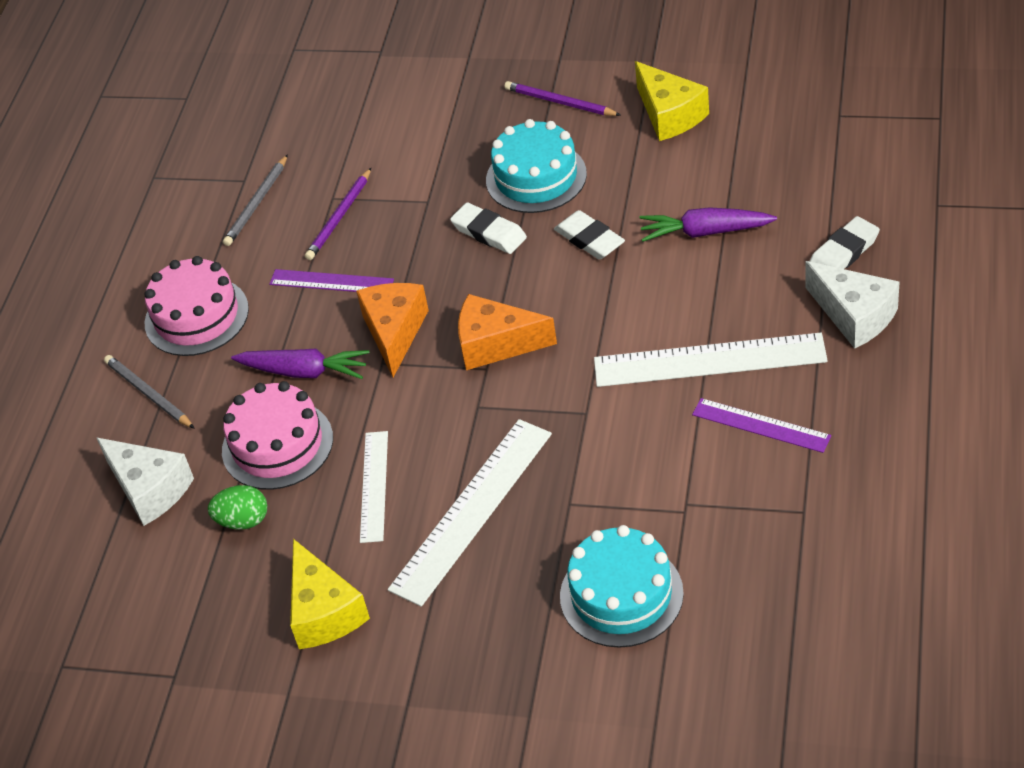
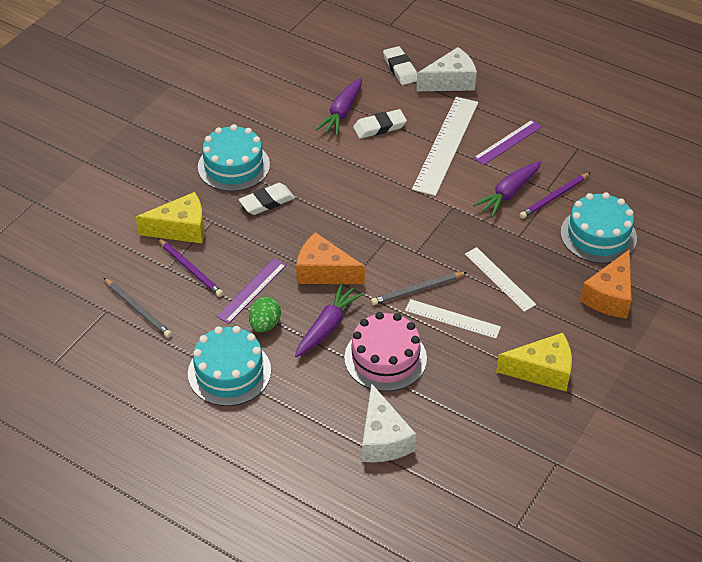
camera: 75 degrees left, 0 degrees up
(148, 394) = (288, 418): grey pencil -> grey pencil (417, 290)
(149, 489) = (383, 439): white cheese -> white cheese turned 105 degrees clockwise
(196, 316) = (229, 372): pink cake -> turquoise cake
(243, 521) = (442, 393): green egg -> green egg (265, 324)
(472, 510) = (499, 279): white ruler -> white ruler, size x0.59
(496, 344) = (369, 228): orange cheese -> orange cheese (610, 296)
(559, 102) = (172, 134): purple pencil -> purple pencil (554, 197)
(589, 239) = (309, 160): white eraser -> white eraser (379, 127)
(648, 463) = (508, 194): none -> purple carrot
(669, 115) = (228, 93): yellow cheese -> yellow cheese (181, 229)

